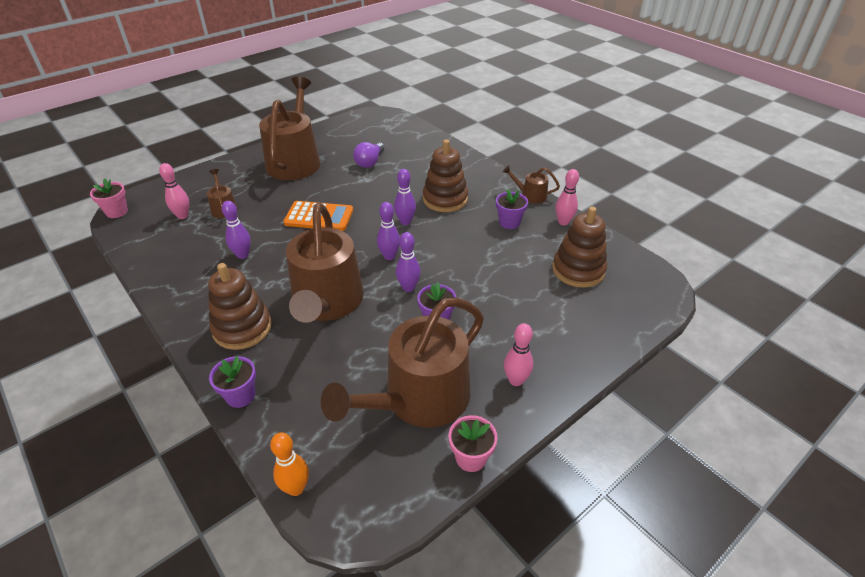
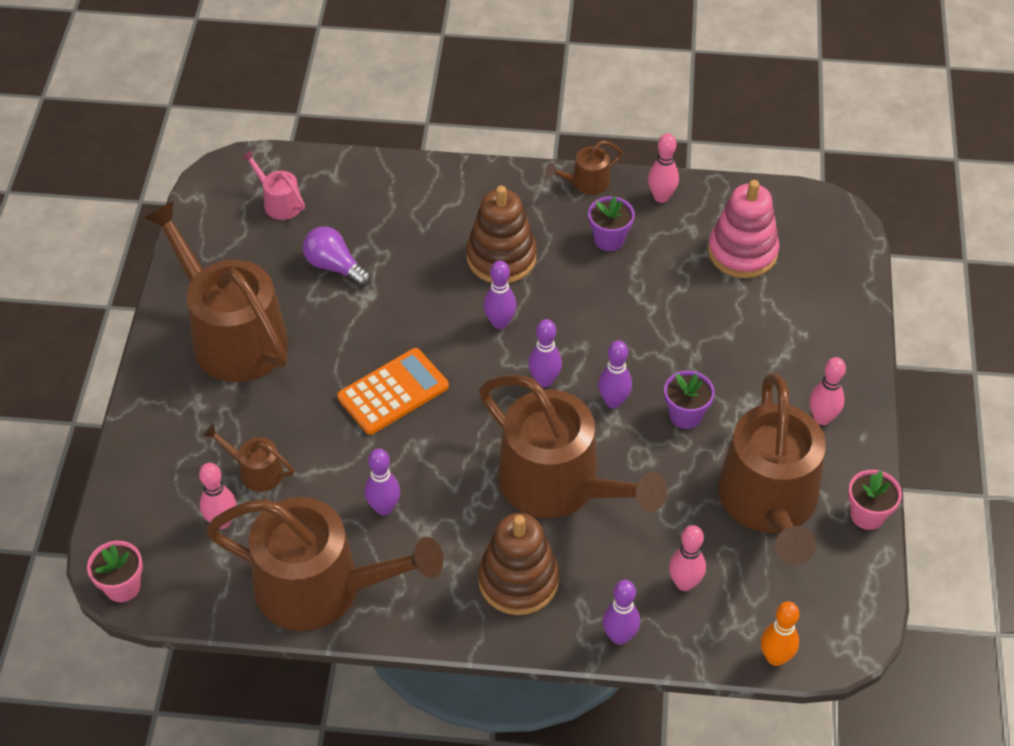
camera: 45 degrees left, 10 degrees up
(170, 265) = (321, 587): none -> brown watering can
(240, 396) = (619, 636): purple flower pot -> purple bowling pin
(312, 399) = (684, 583): none -> pink bowling pin
(370, 162) = (334, 266): purple light bulb -> purple light bulb turned 150 degrees clockwise
(383, 132) = (279, 202): none -> pink watering can
(578, 270) = (742, 252): brown stacking toy -> pink stacking toy

